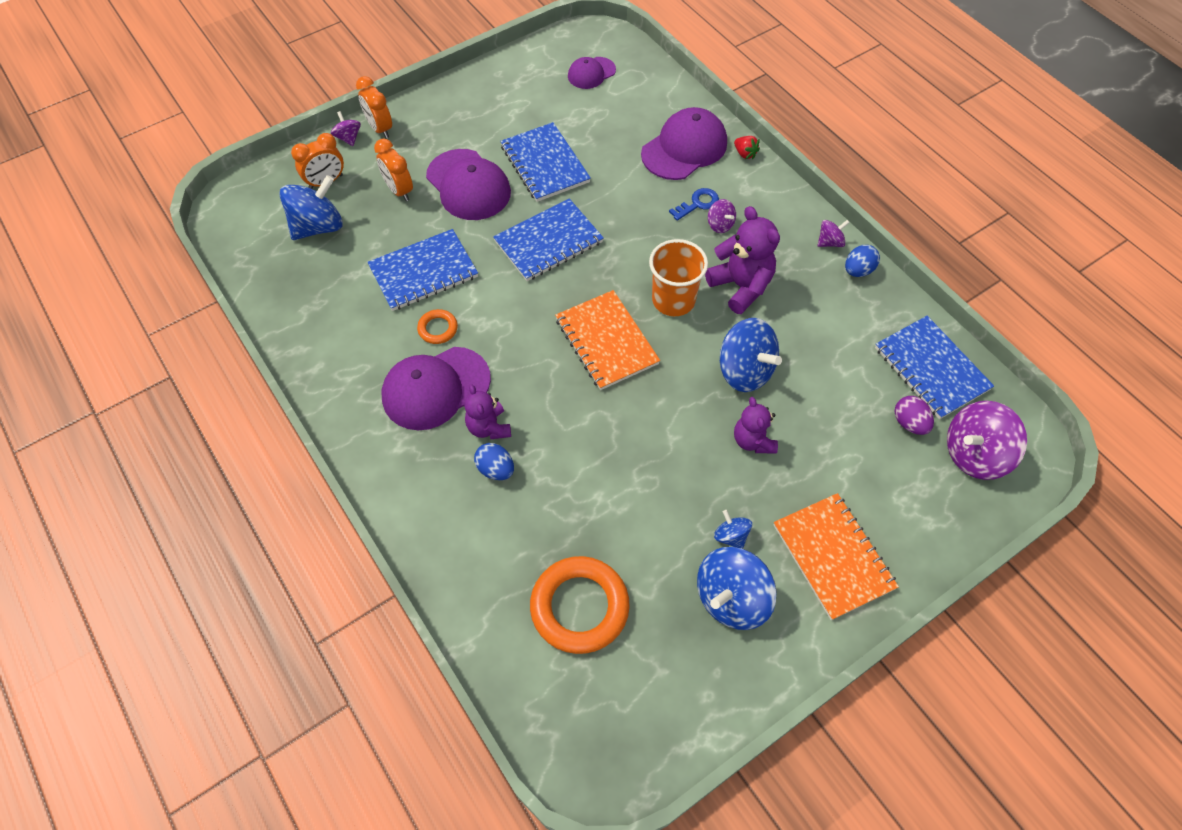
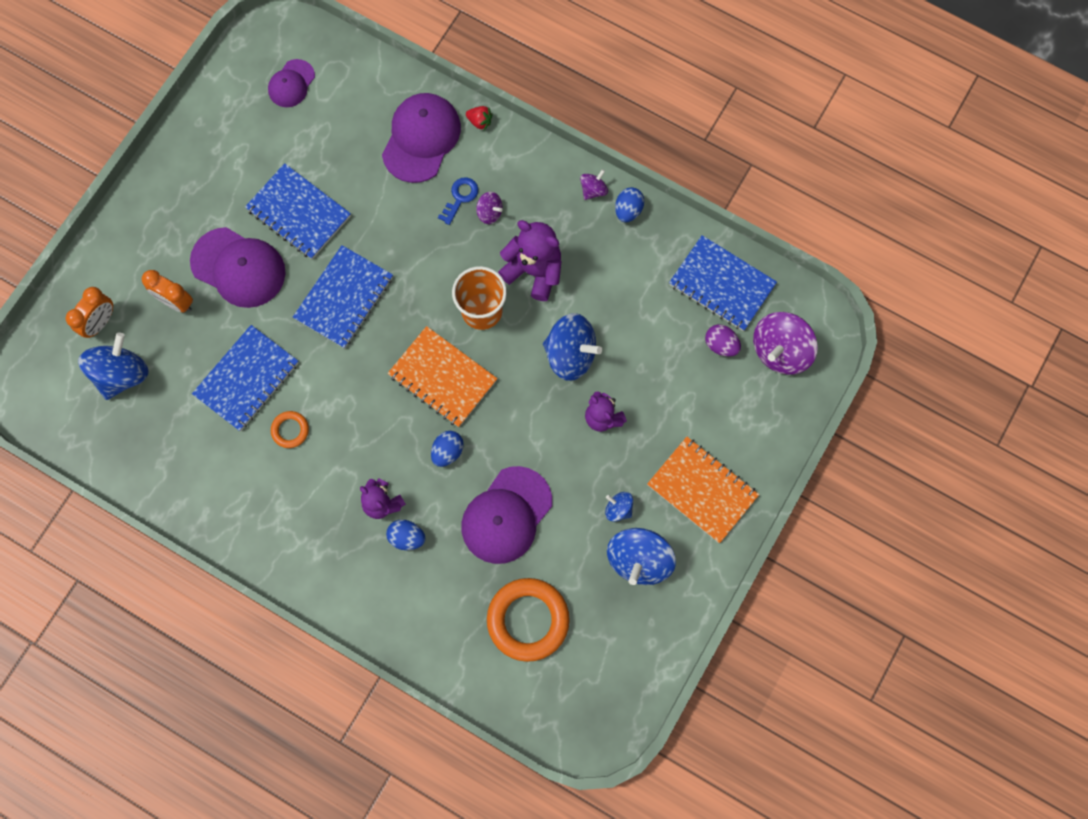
camera: 25 degrees left, 15 degrees up
(348, 138) = (92, 263): purple spinning top -> none
(380, 128) = (117, 238): orange clock -> none
(435, 388) = (318, 488): purple cap -> purple cap (506, 515)
(578, 408) = (447, 451): none -> blue egg

